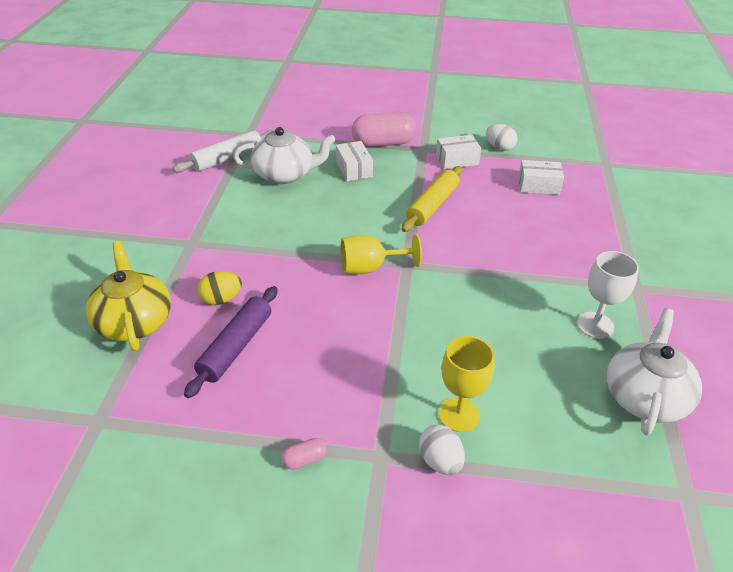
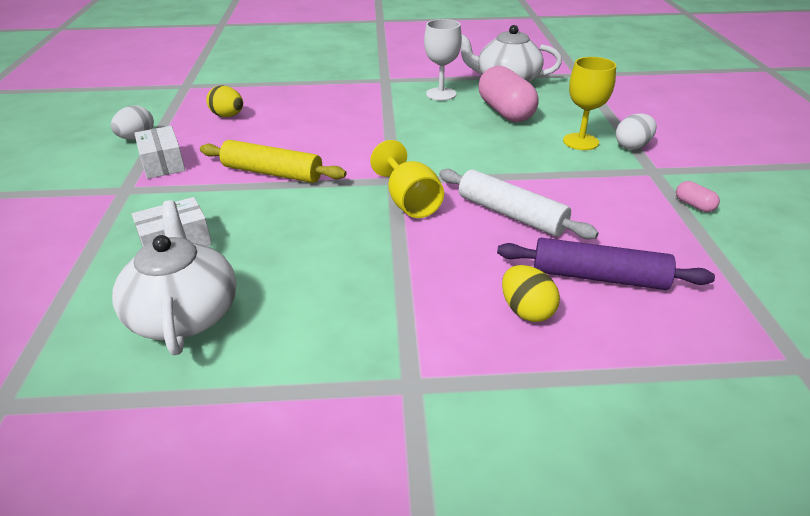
camera: 100 degrees left, 5 degrees down
(134, 321) = (626, 393): yellow teapot -> none
(227, 159) = (109, 413): white rolling pin -> white rolling pin (511, 214)
(383, 143) = (98, 224): pink capsule -> pink capsule (505, 112)
(538, 185) = (228, 116): white box -> yellow egg

